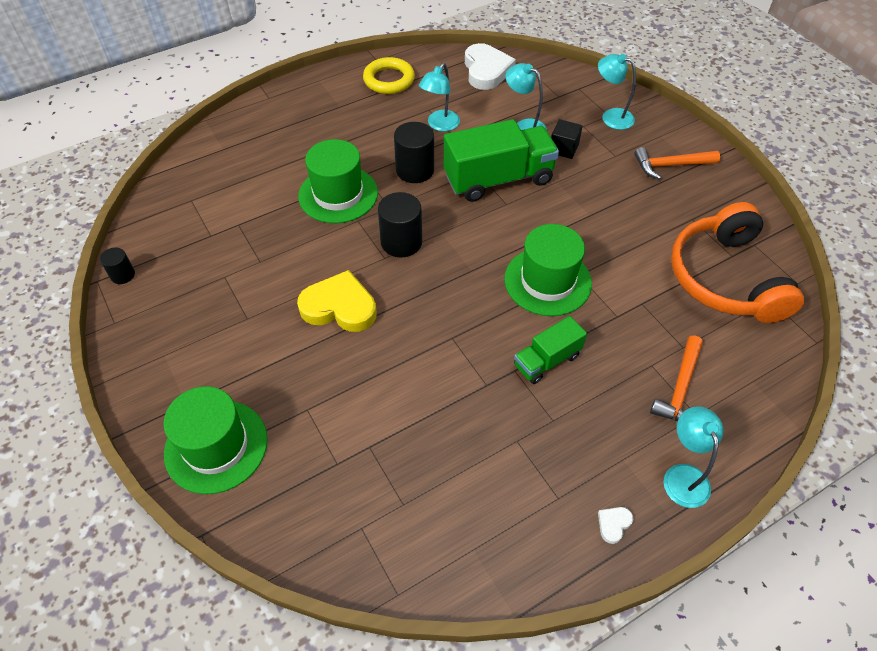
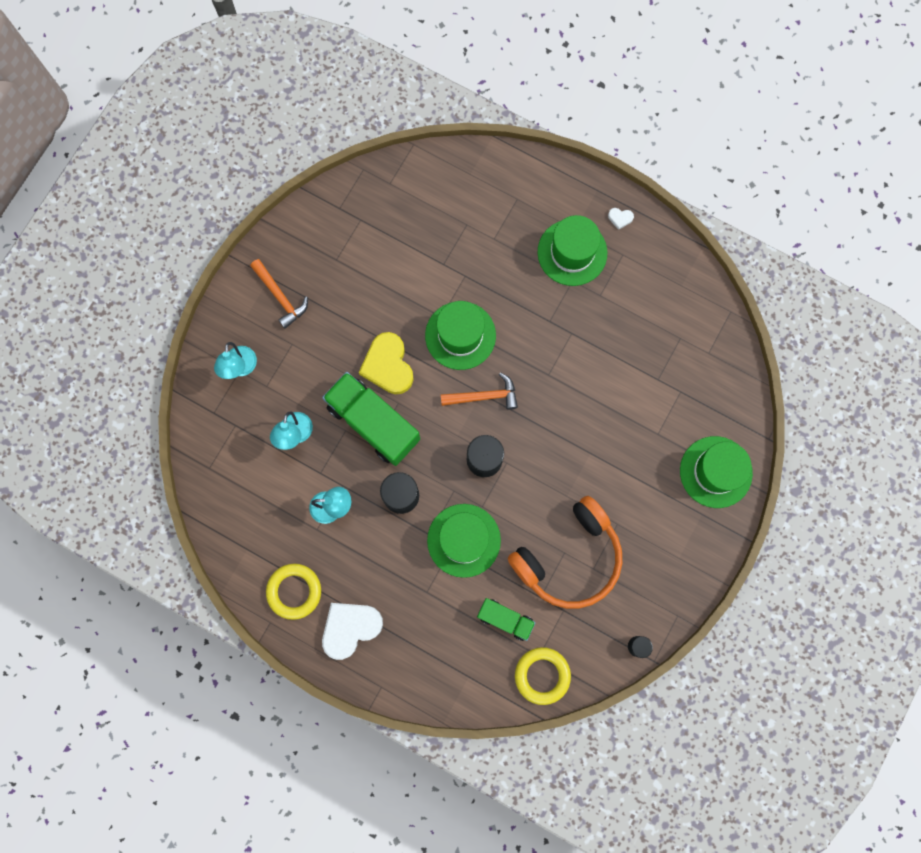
camera: 120 degrees left, 25 degrees up
(173, 195) = (542, 675): none -> yellow ring
(339, 307) = (569, 466): yellow heart -> yellow heart (388, 365)
(486, 70) = (231, 509): white heart -> white heart (350, 628)
(547, 360) = (529, 304): green truck -> green truck (505, 619)
(563, 148) = (306, 389): black cube -> none
(591, 439) = (572, 252): none -> green hat
(680, 389) = (503, 215): orange hammer -> orange hammer (484, 396)
(683, 476) = (565, 192): turquoise lamp -> none
(725, 278) = (386, 217): orange headphones -> orange headphones (569, 558)

